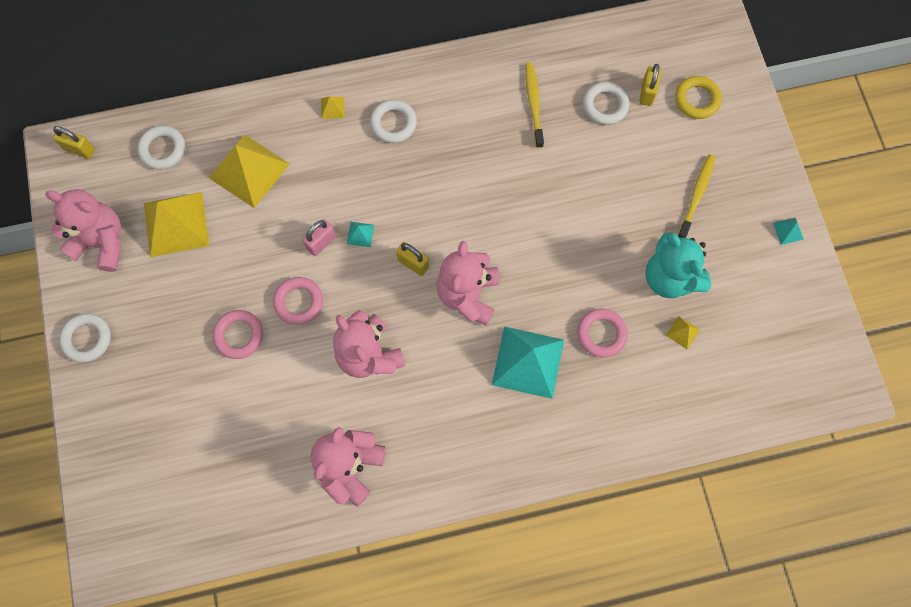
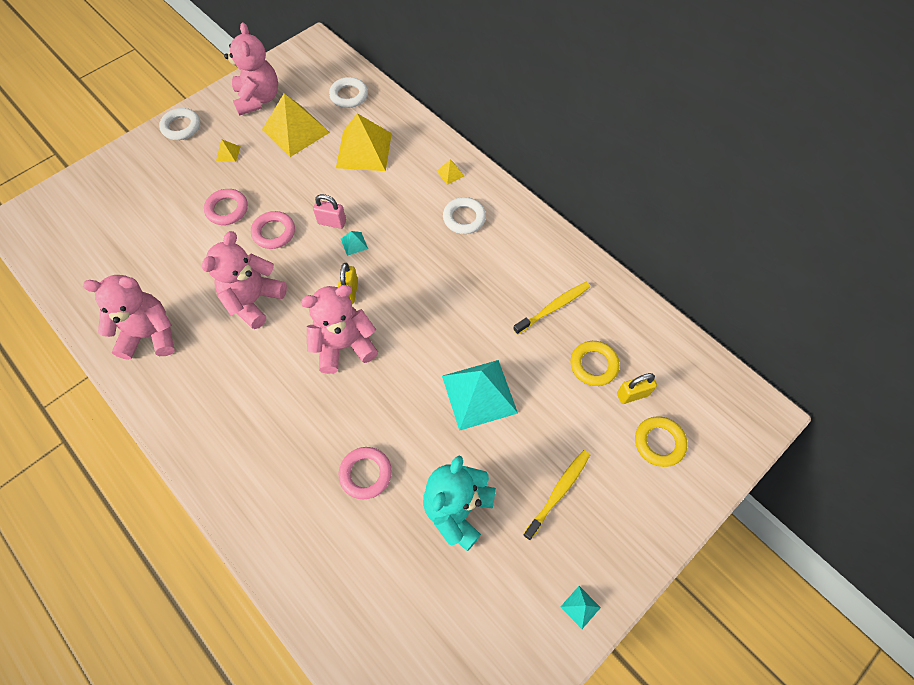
camera: 60 degrees right, 10 degrees down
(80, 149) = (320, 54): yellow padlock -> none
(528, 362) = (306, 424): turquoise pyramid -> turquoise pyramid (479, 394)
(605, 105) = (593, 365): white ring -> yellow ring
(682, 332) = (407, 550): yellow pyramid -> yellow pyramid (228, 153)
(696, 196) = (558, 492): yellow toothbrush -> yellow toothbrush turned 45 degrees counterclockwise

